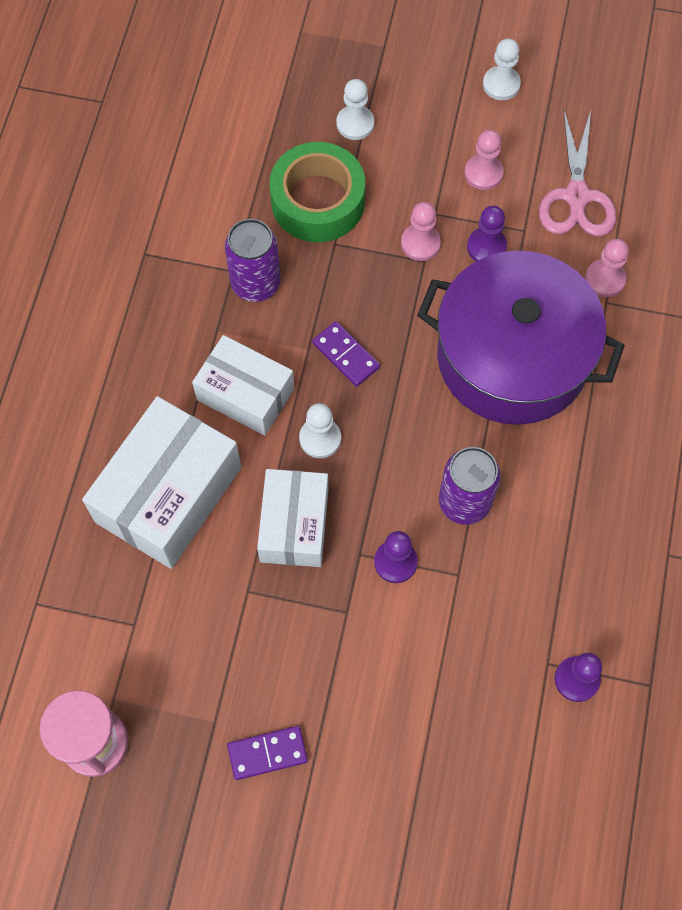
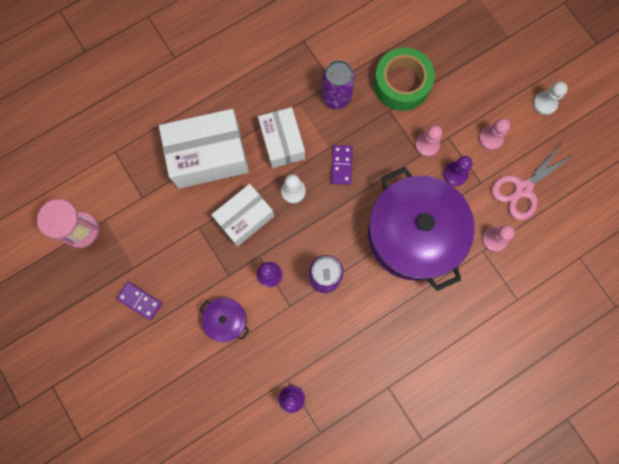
camera: 45 degrees right, 10 degrees up
(355, 124) = (456, 62): white pawn -> none
(401, 667) = (226, 320): none -> purple pot

